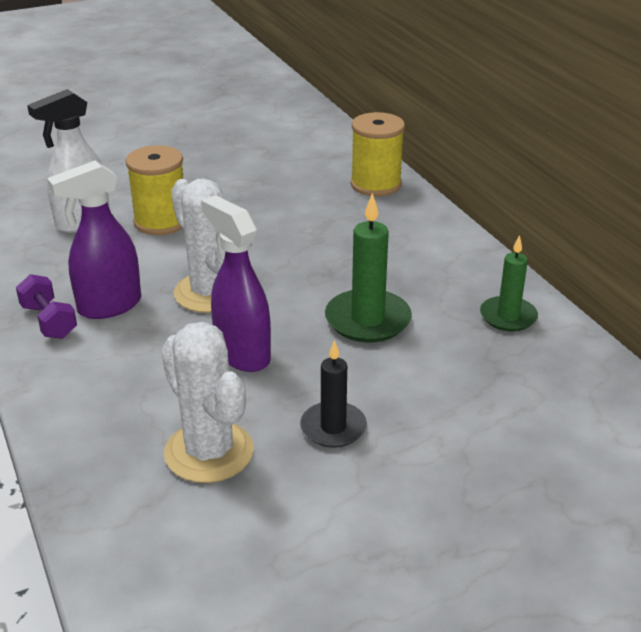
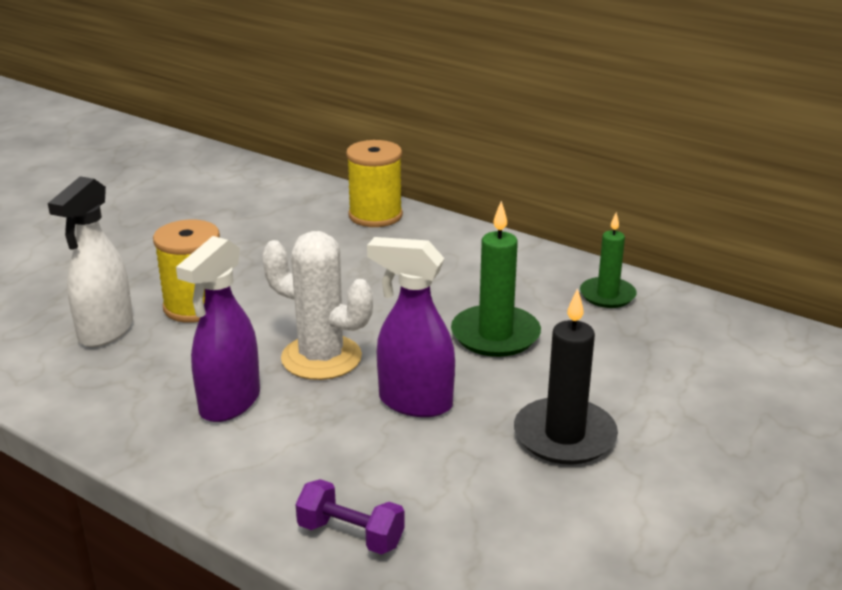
camera: 30 degrees left, 5 degrees down
(49, 321) = (178, 439): purple dumbbell -> purple dumbbell (350, 535)
(209, 452) = (479, 499): white cactus -> none
(333, 428) = (564, 436): black candle -> black candle, size x1.50

